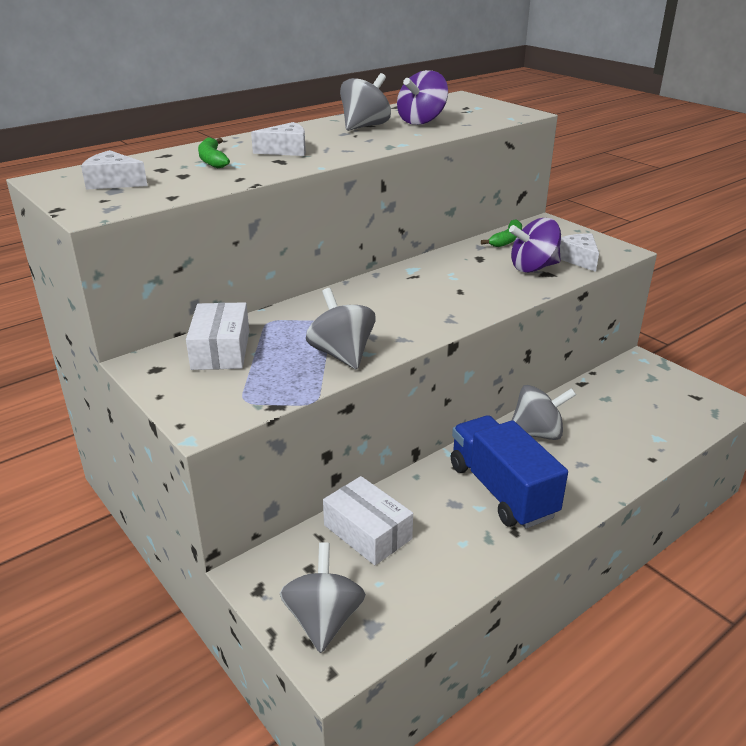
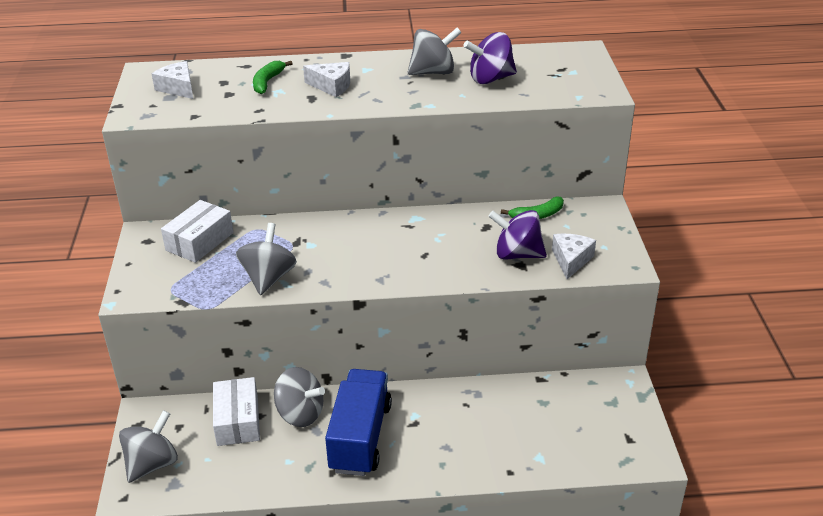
camera: 35 degrees right, 5 degrees up
(537, 433) = (444, 405): grey spinning top -> grey spinning top (300, 414)

